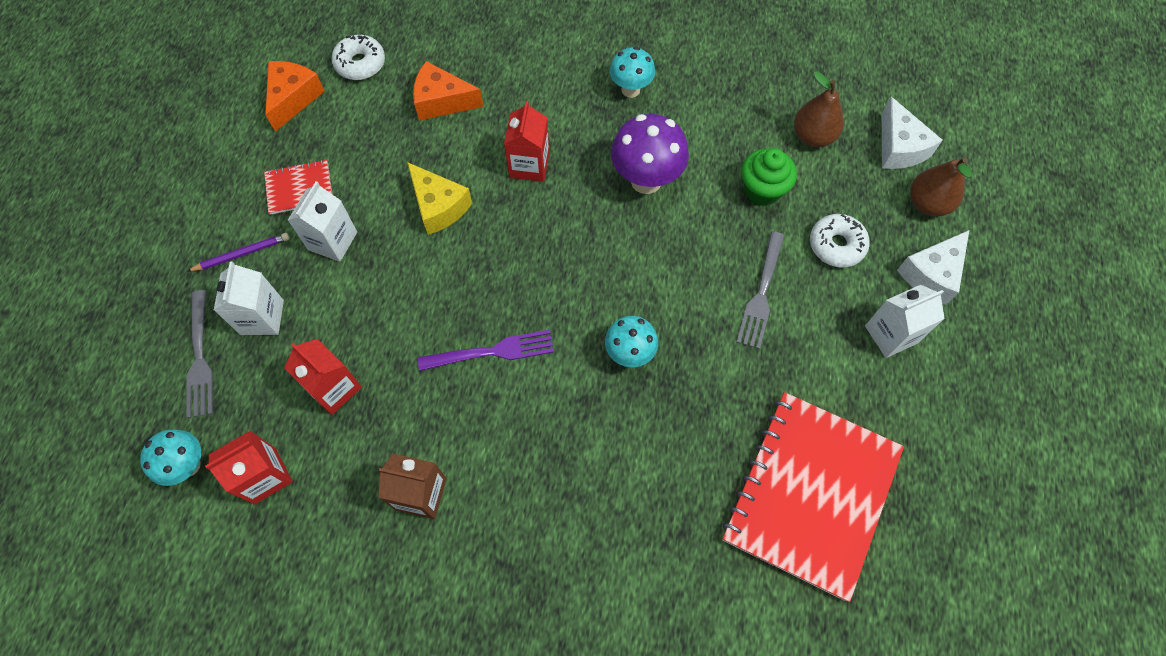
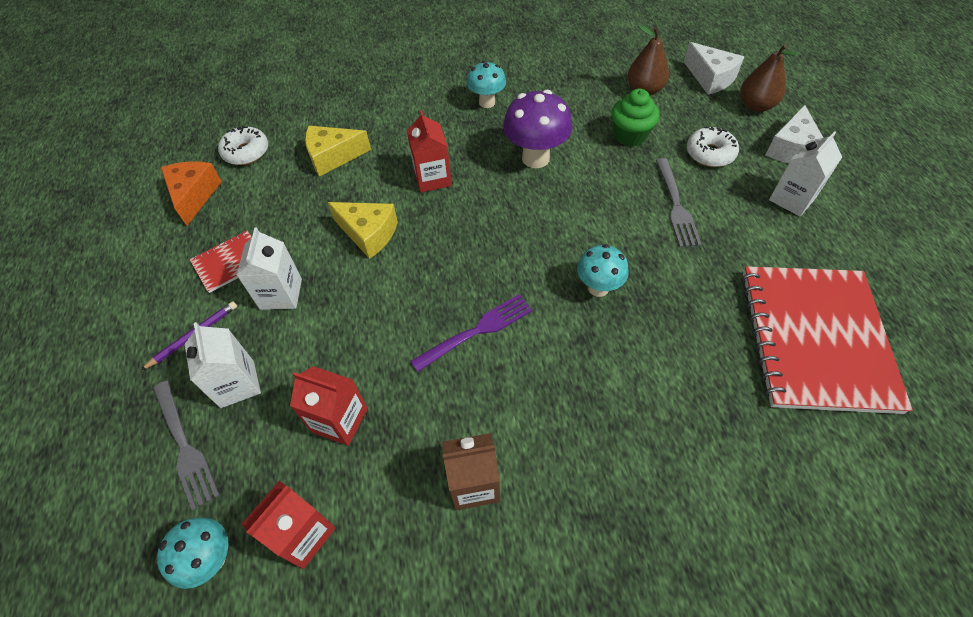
camera: 20 degrees left, 10 degrees down
(442, 101) = (333, 157): orange cheese -> yellow cheese

